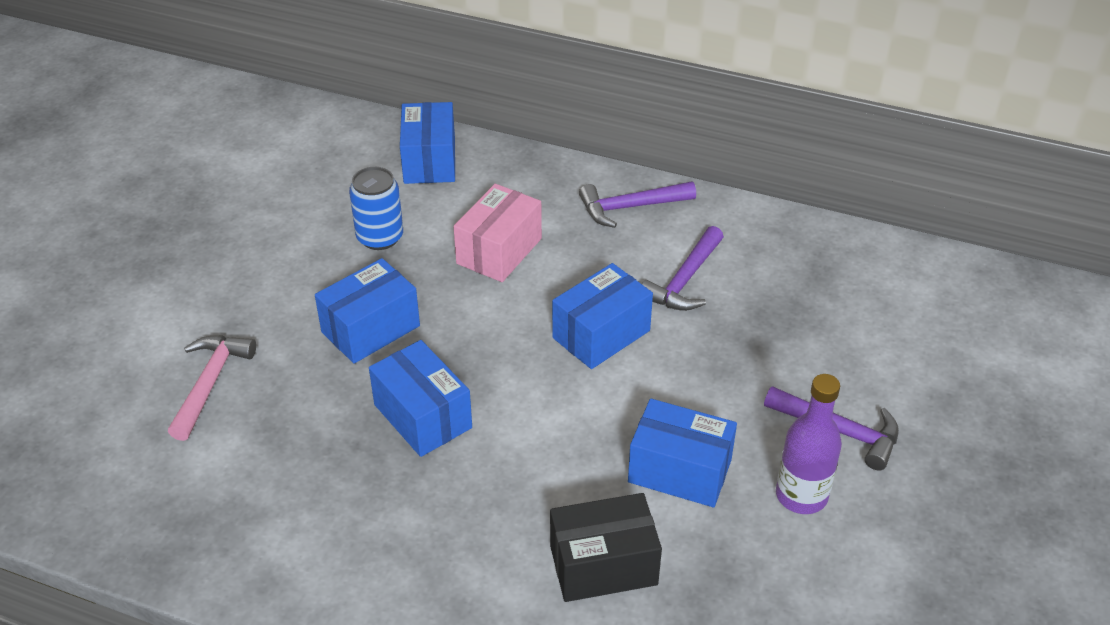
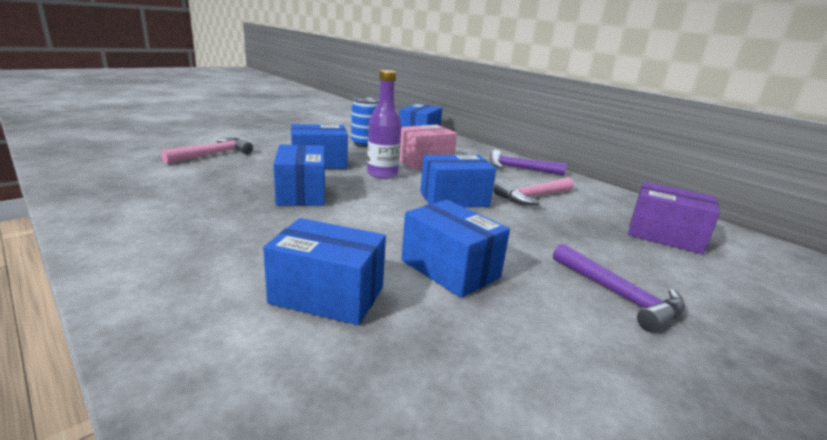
camera: 25 degrees right, 20 degrees down
(603, 565) = (327, 295): black box -> blue box
(684, 280) = (533, 197): purple hammer -> pink hammer
(801, 495) = (554, 321): purple bottle -> purple bottle (382, 174)
(850, 297) = (664, 236): none -> purple box

